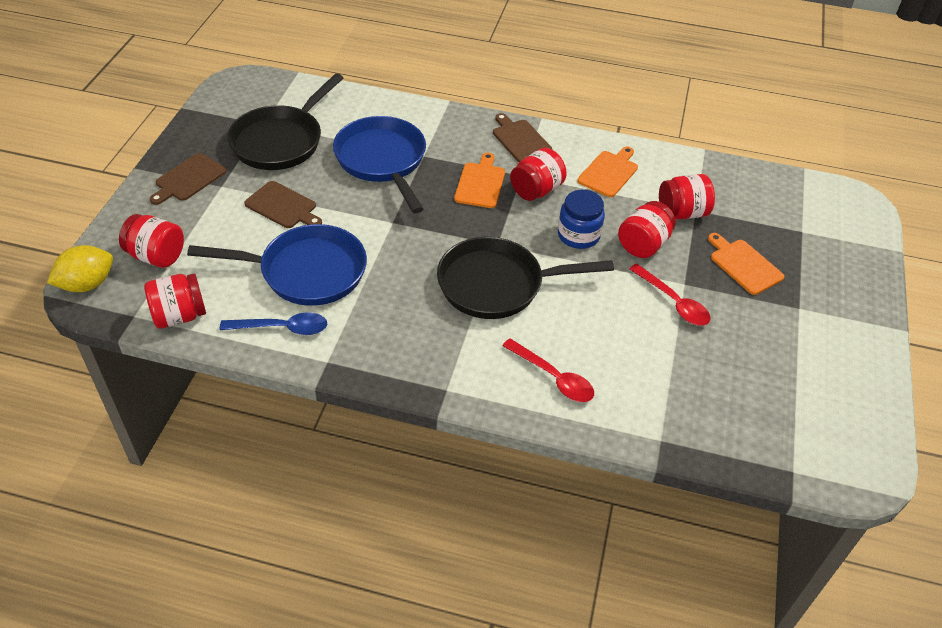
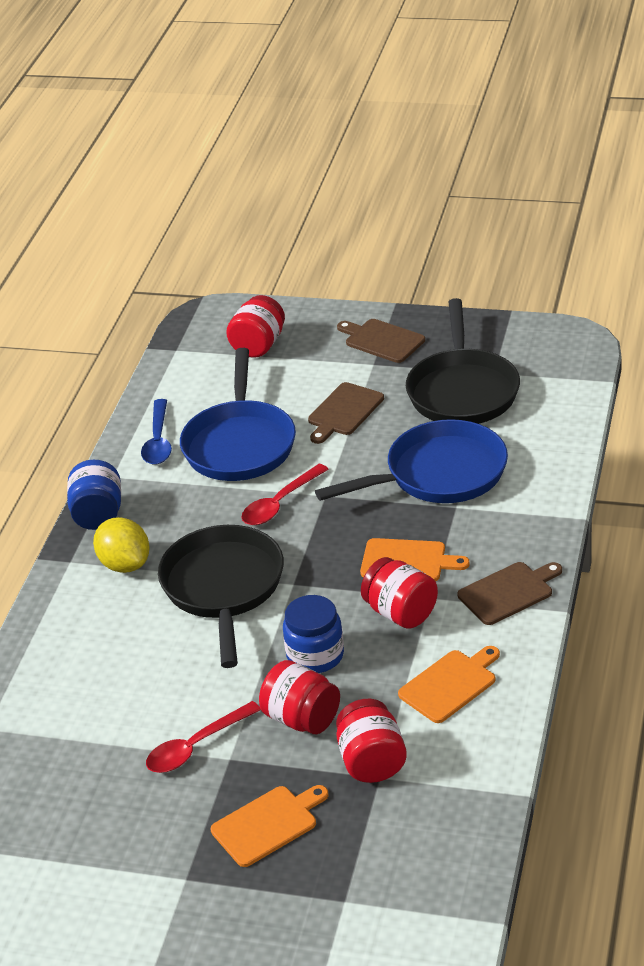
camera: 95 degrees right, 10 degrees down
(87, 284) = (217, 315): yellow lemon -> yellow lemon (125, 564)
(179, 316) = (176, 376): red jar -> none
(281, 141) = (462, 391): black pan -> black pan turned 120 degrees counterclockwise
(383, 371) = (98, 515): none -> blue jar
(553, 377) = (80, 640): red spoon -> red spoon (280, 503)
(609, 172) = (450, 684): orange cutting board -> orange cutting board turned 75 degrees counterclockwise

